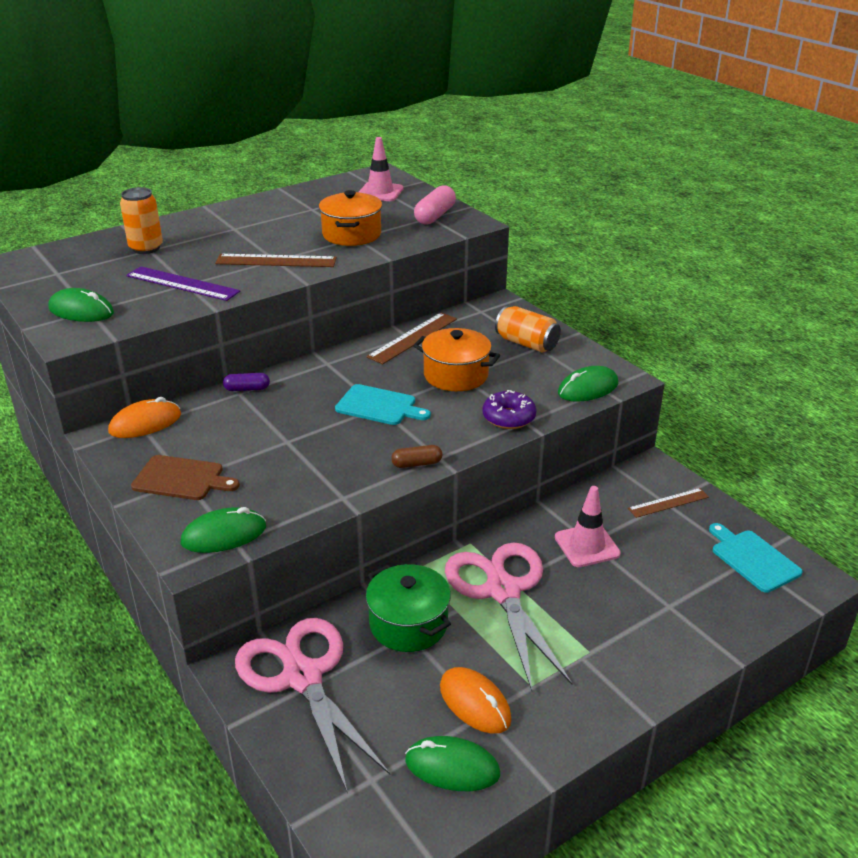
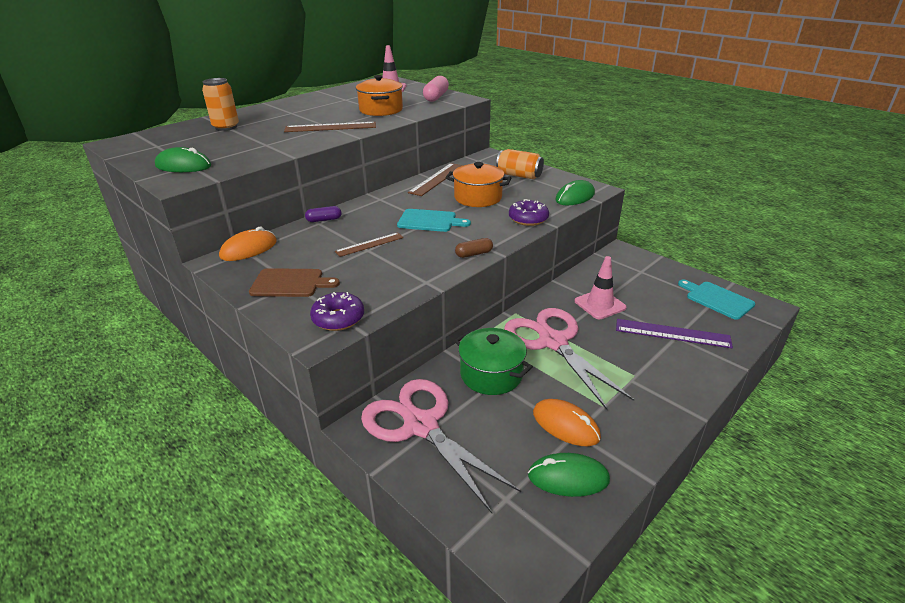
camera: 10 degrees left, 0 degrees up
(182, 283) = (262, 144): purple ruler -> purple ruler (672, 333)
(224, 535) = (338, 318): green mouse -> purple donut
(668, 503) = (643, 271): brown ruler -> brown ruler (369, 244)

